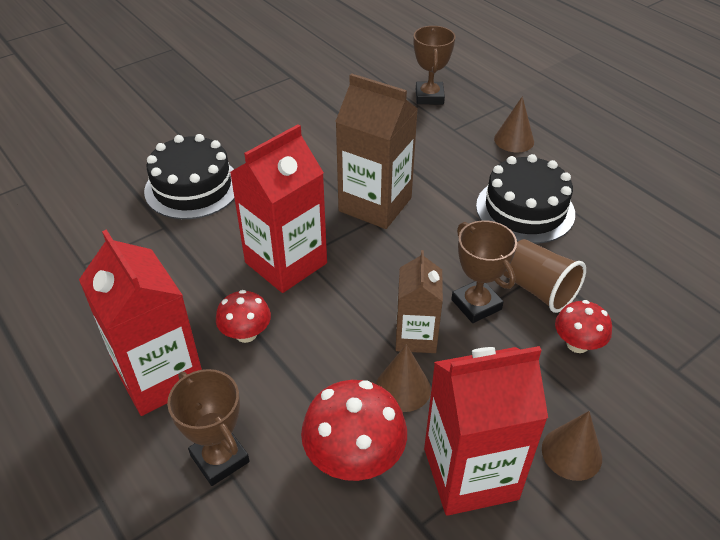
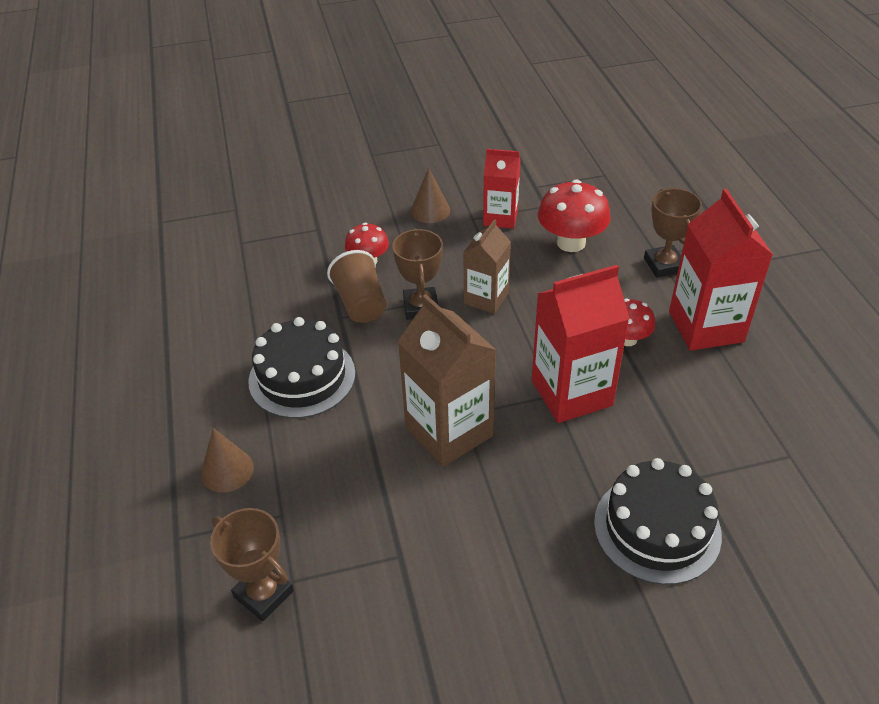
camera: 155 degrees left, 0 degrees up
(403, 388) = (516, 269): brown cone -> none
(429, 97) = (263, 594): brown trophy -> brown trophy turned 75 degrees counterclockwise
(470, 473) = (500, 218): red carton -> red carton, size x0.62

